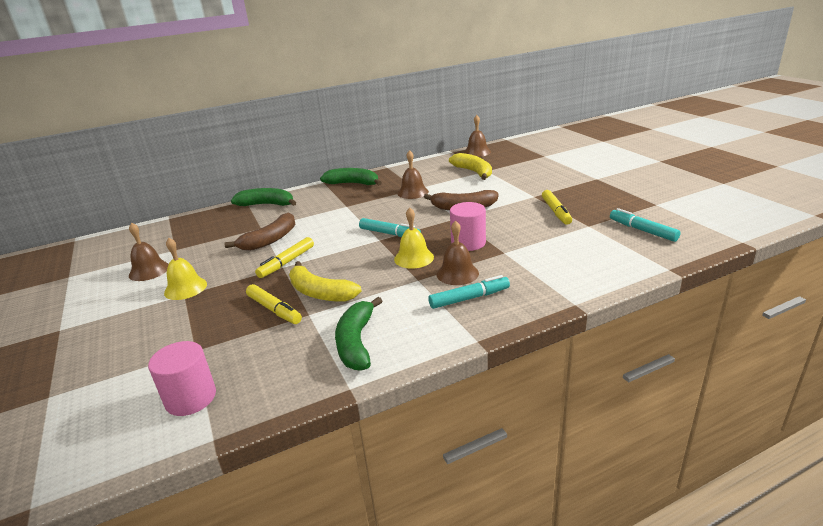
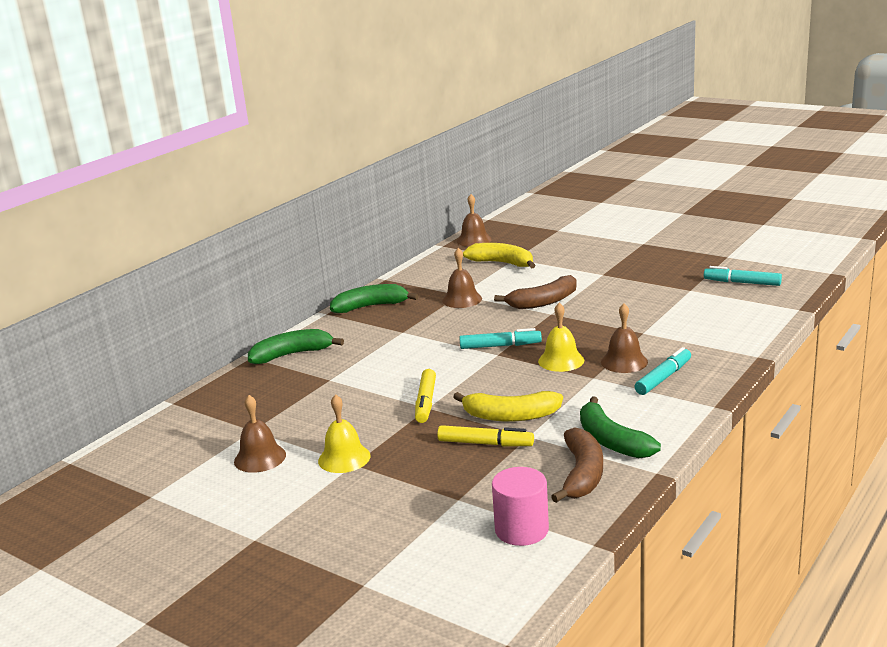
camera: 30 degrees left, 5 degrees down
(270, 240) = (365, 388): brown banana -> brown banana (582, 474)
(468, 243) = (596, 333): pink cylinder -> none
(556, 212) = (644, 284): yellow marker -> none

